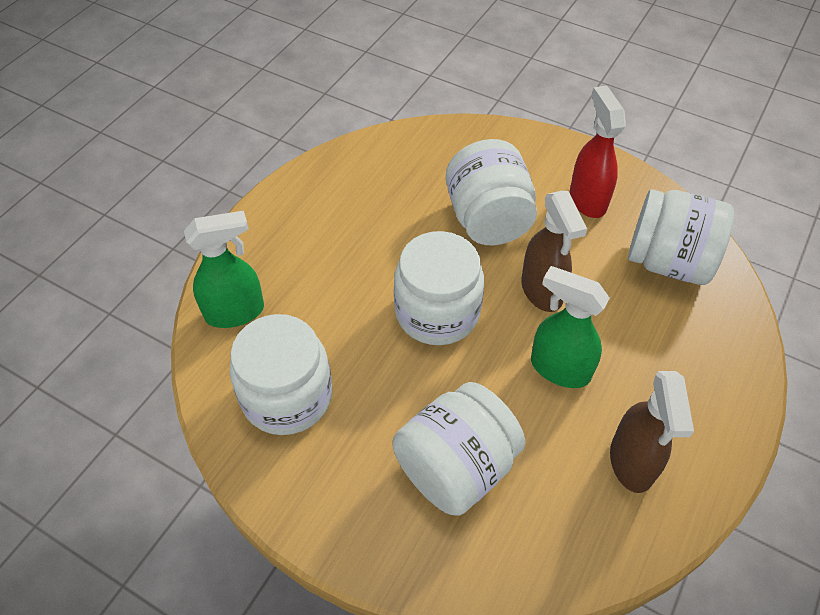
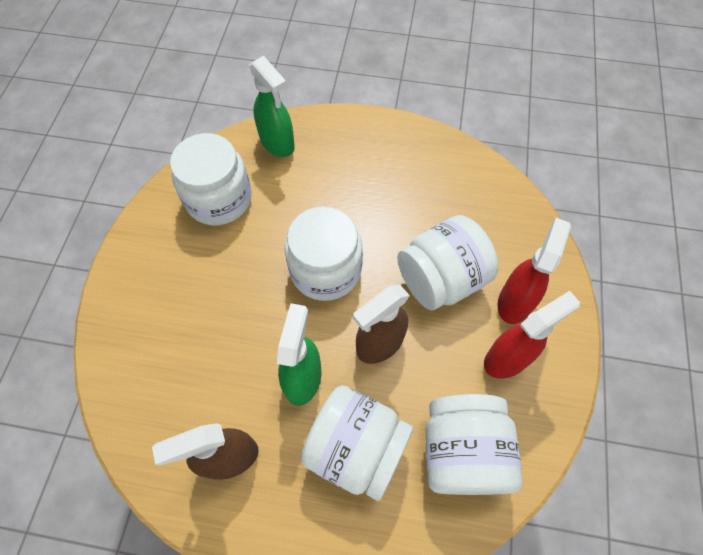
camera: 70 degrees right, 10 degrees up
(456, 468) = (191, 324): white jar -> white jar (356, 448)
(532, 174) = (515, 301): none -> red spray bottle

